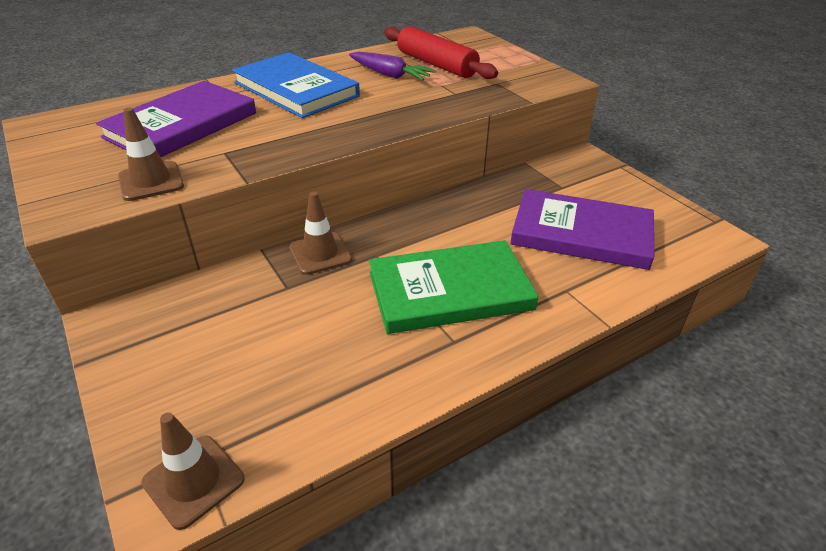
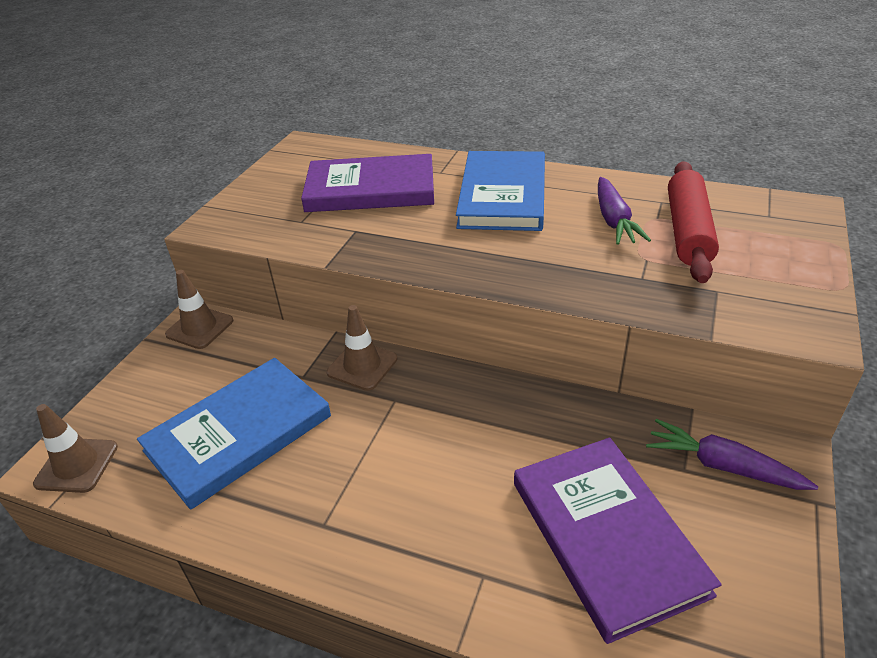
camera: 55 degrees right, 0 degrees up
(151, 181) = (279, 229): brown traffic cone -> brown traffic cone (200, 328)
(303, 348) = (239, 433): none -> blue book
(450, 291) = (391, 480): green book -> none
(573, 176) = (722, 466): none -> purple carrot

